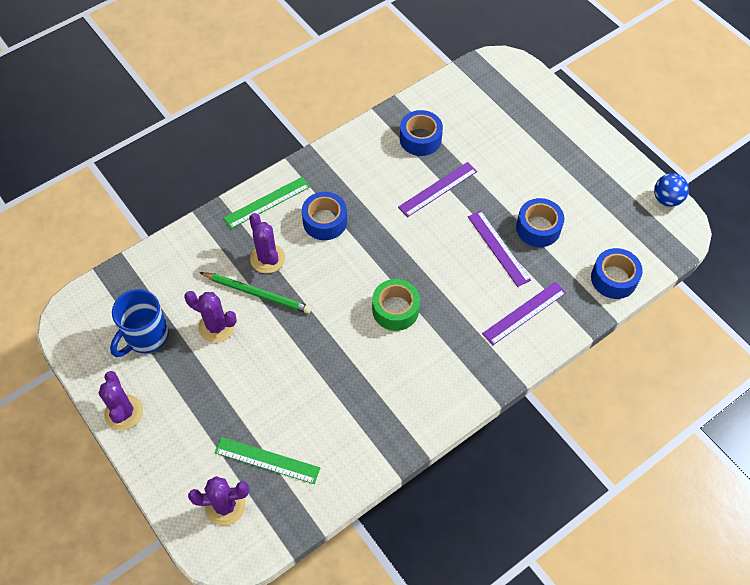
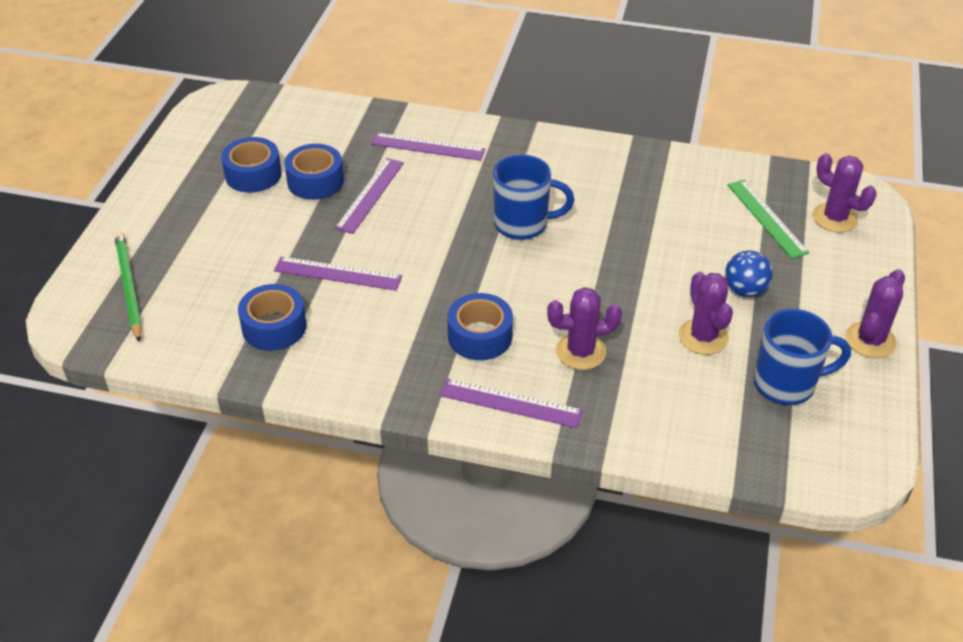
camera: 130 degrees left, 15 degrees down
(257, 294) = (629, 331): green pencil -> green pencil (129, 287)
(267, 202) = (511, 403): green ruler -> purple ruler
(267, 258) = (581, 352): purple cactus -> purple cactus turned 60 degrees clockwise
(395, 309) = (523, 224): green tape -> blue mug
(614, 278) = (327, 114): blue tape -> blue tape (253, 174)
(666, 199) = (191, 120): blue ball -> blue ball (744, 290)

